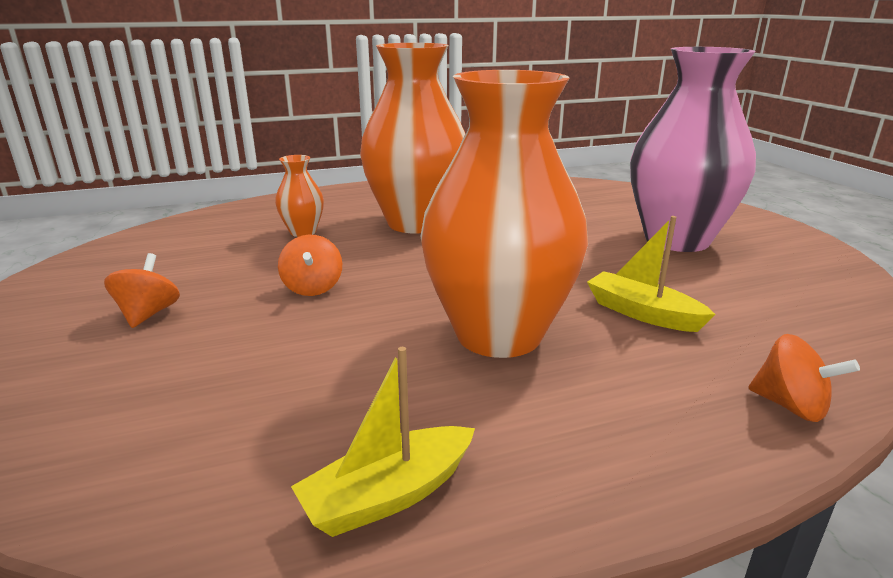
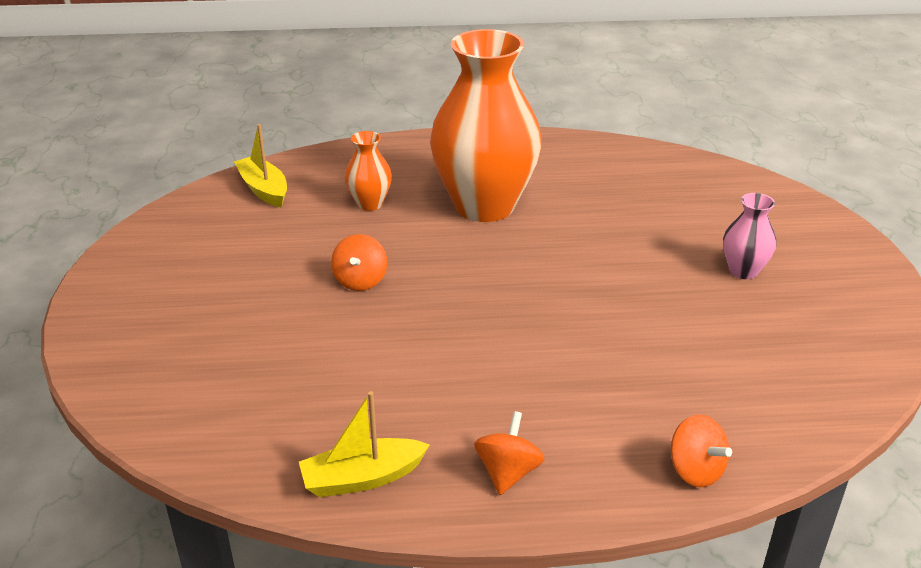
camera: 15 degrees right, 10 degrees up
(148, 314) = (223, 290): orange spinning top -> orange spinning top (508, 472)
(498, 334) = (499, 360): orange vase -> none
(642, 313) = (639, 359): yellow boat -> yellow boat (264, 189)
(677, 240) = (743, 271): pink vase -> pink vase, size x0.43

